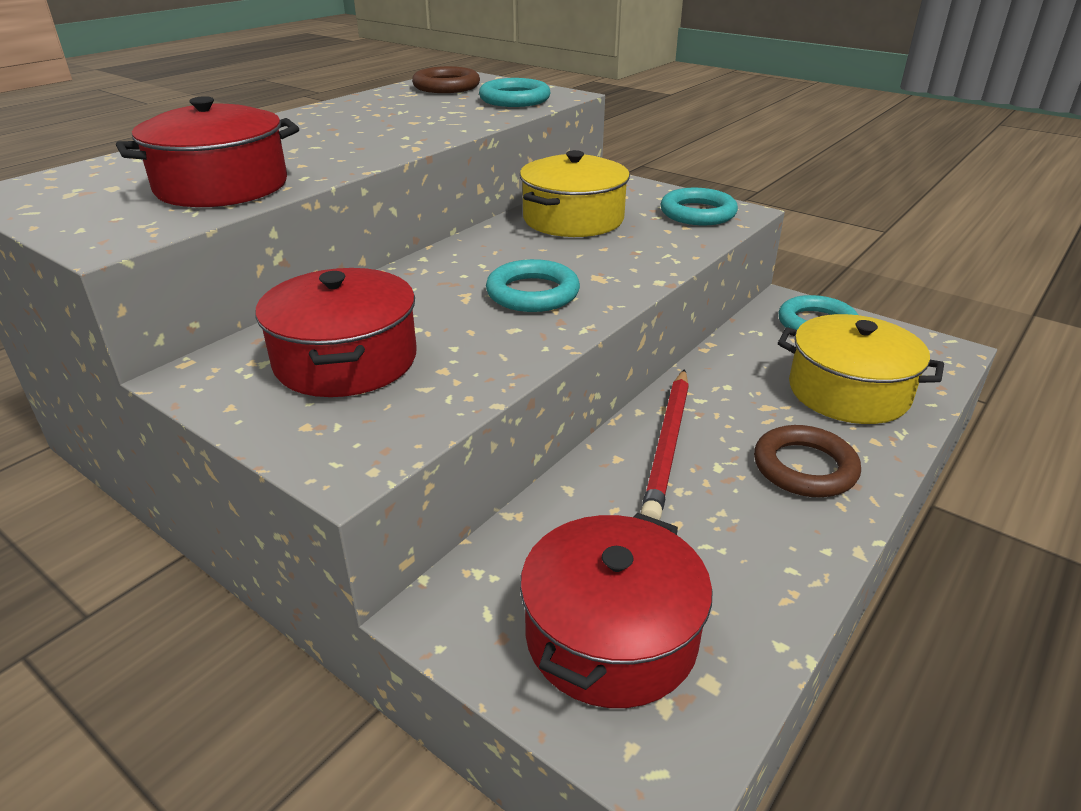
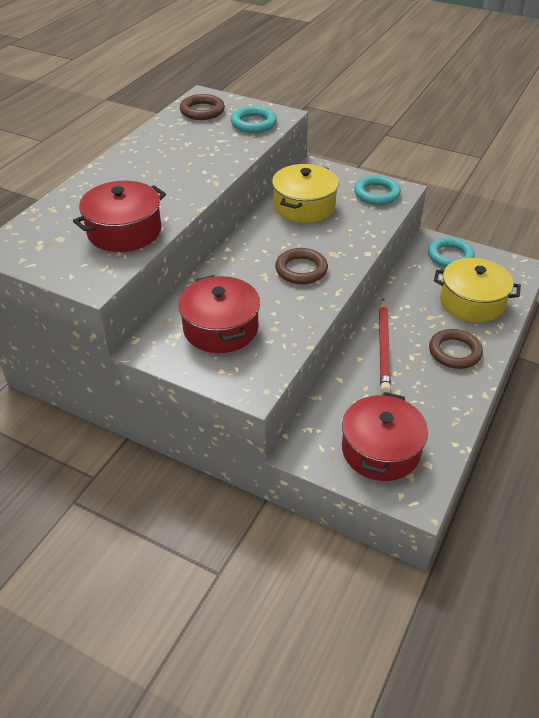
camera: 10 degrees left, 10 degrees up
(532, 293) = (301, 270): turquoise ring -> brown ring

